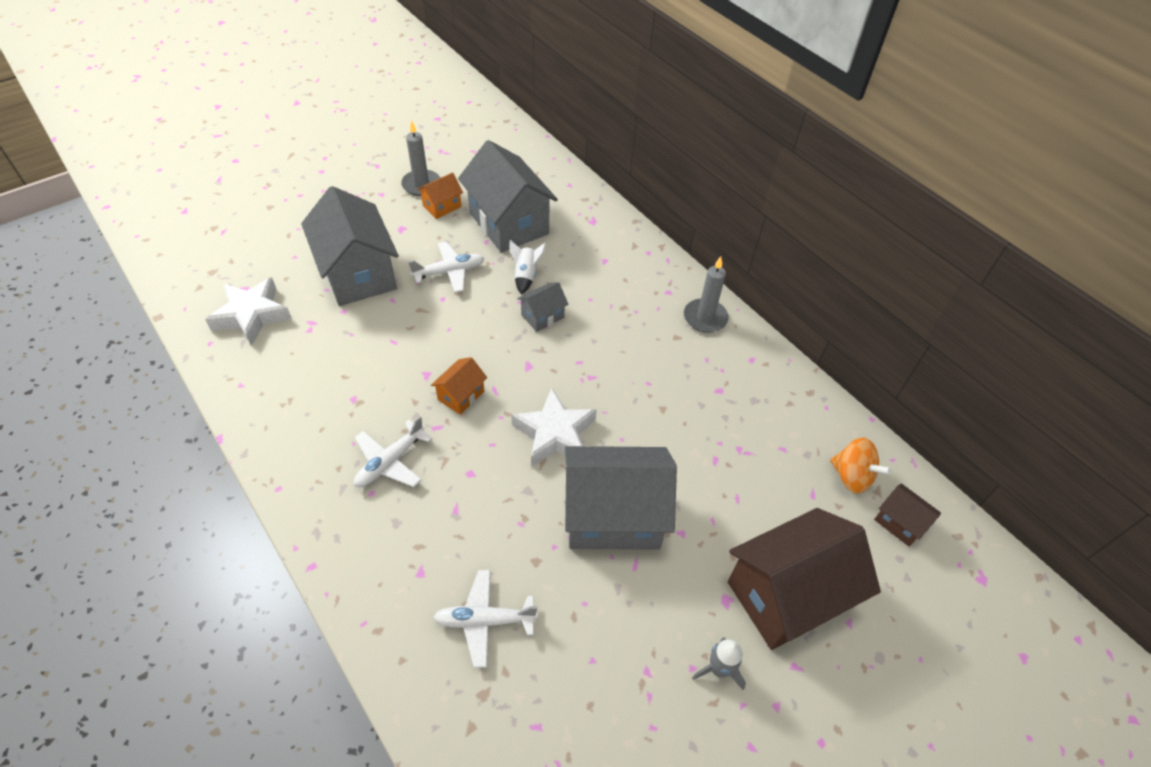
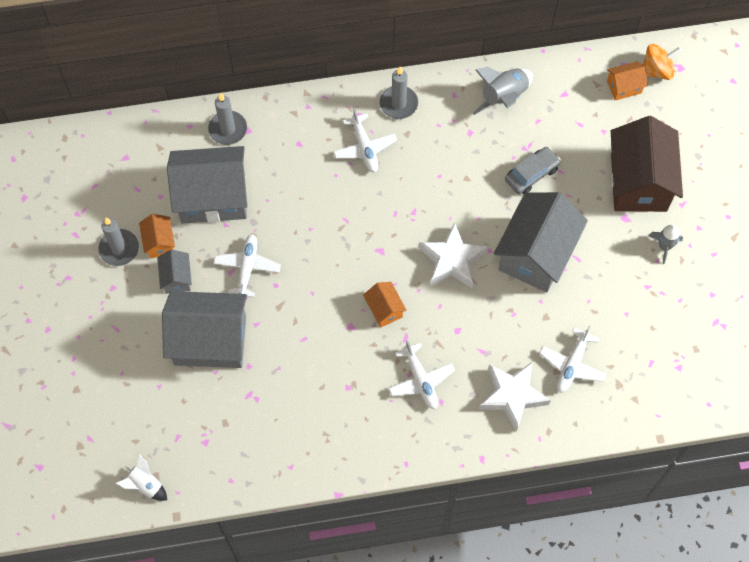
camera: 60 degrees left, 15 degrees up
(252, 315) = (215, 439): white star -> white star (512, 396)
(526, 276) = (284, 211): white rocket -> white rocket (145, 485)
(542, 316) = (335, 218): grey house -> grey house (177, 278)
(584, 208) = (228, 129): none -> grey candle
(636, 310) = (364, 148): none -> white plane
(712, 469) = (531, 174): none -> grey car
(785, 404) = (504, 97): none -> grey rocket
(851, 476) = (579, 93): orange spinning top -> orange spinning top (656, 70)
(899, 522) = (624, 87): brown house -> orange house

